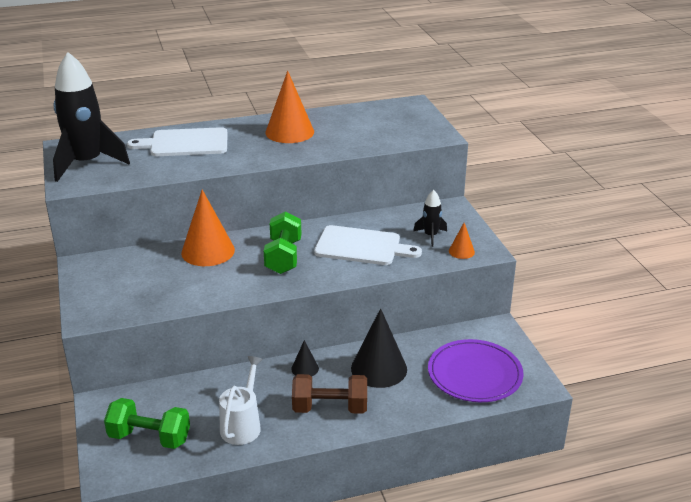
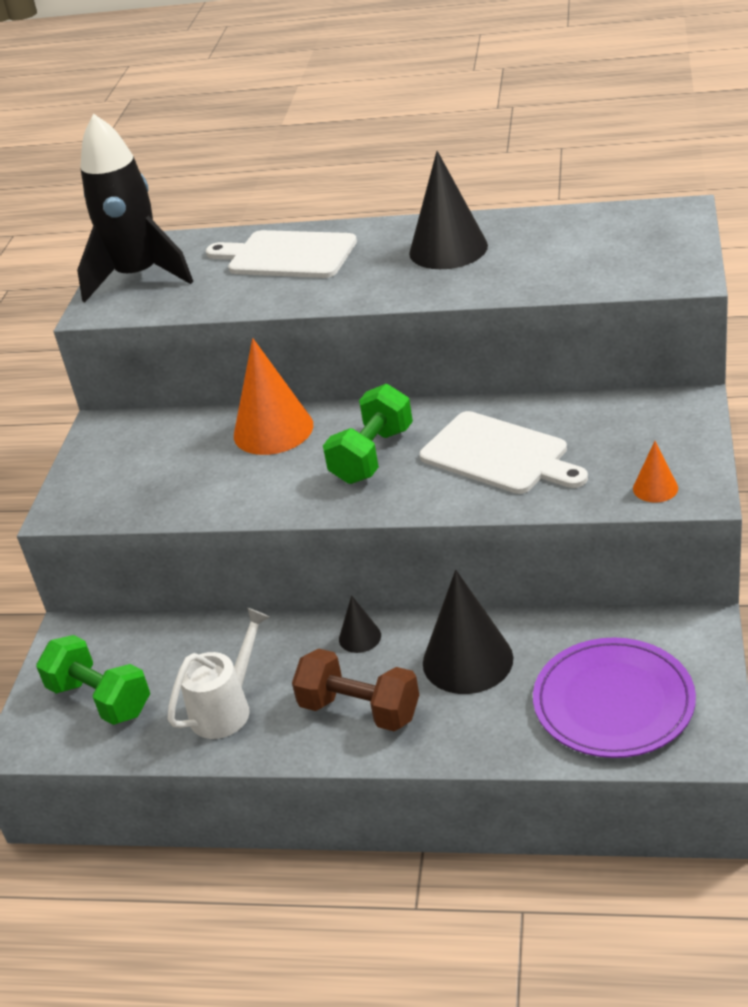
camera: 30 degrees right, 5 degrees up
(289, 132) = (448, 249): orange cone -> black cone
(430, 236) = (621, 452): black rocket -> none

